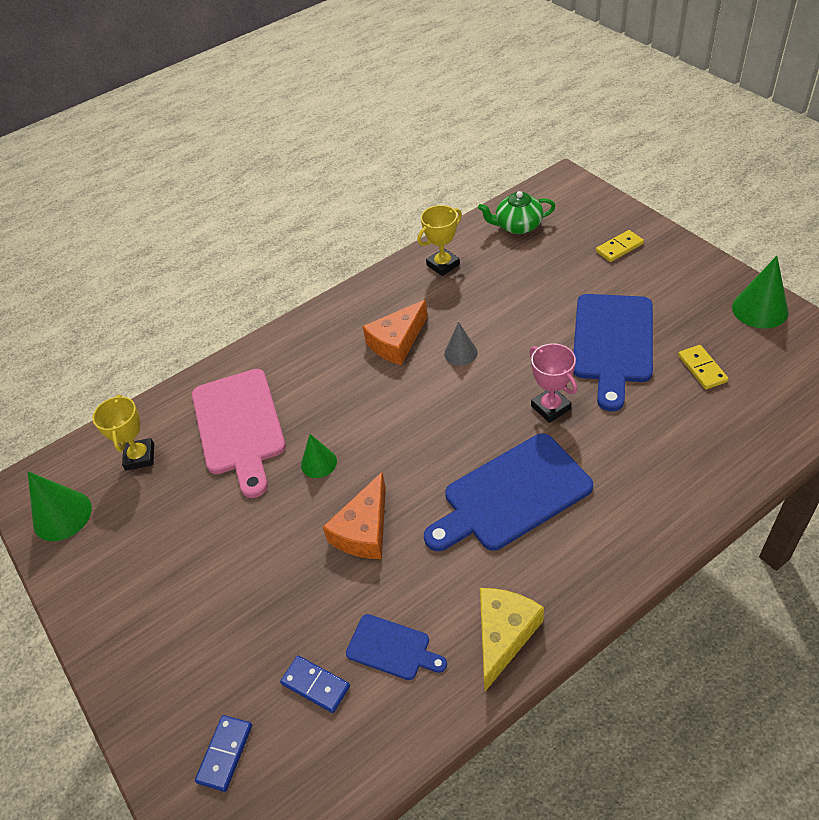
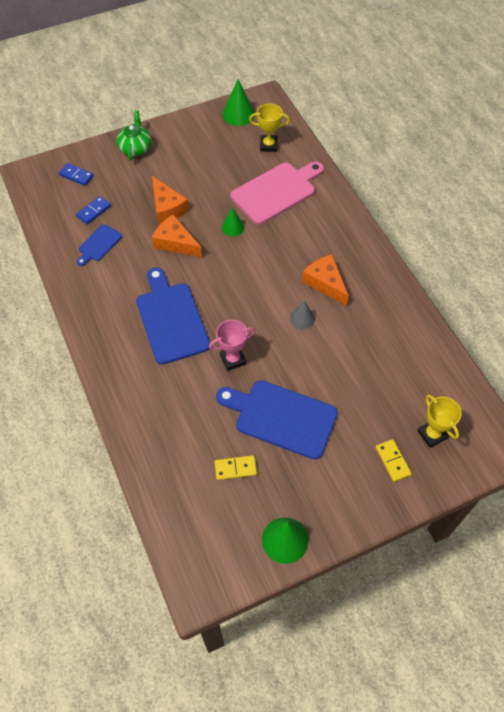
camera: 95 degrees right, 10 degrees up
(239, 426) = (276, 191): pink cutting board -> pink cutting board turned 150 degrees clockwise
(289, 564) = (167, 207): none -> orange cheese
(443, 265) = (404, 327): yellow trophy -> yellow trophy (432, 434)
(503, 635) = (84, 293): yellow cheese -> none
(517, 226) = (442, 392): green teapot -> green teapot (135, 148)

